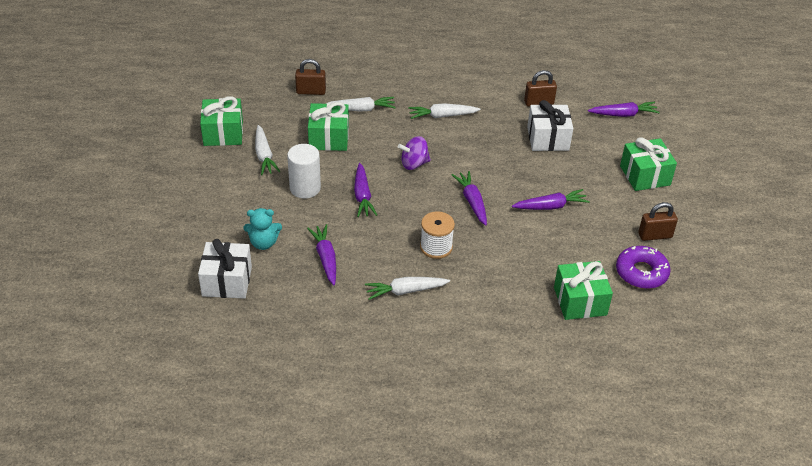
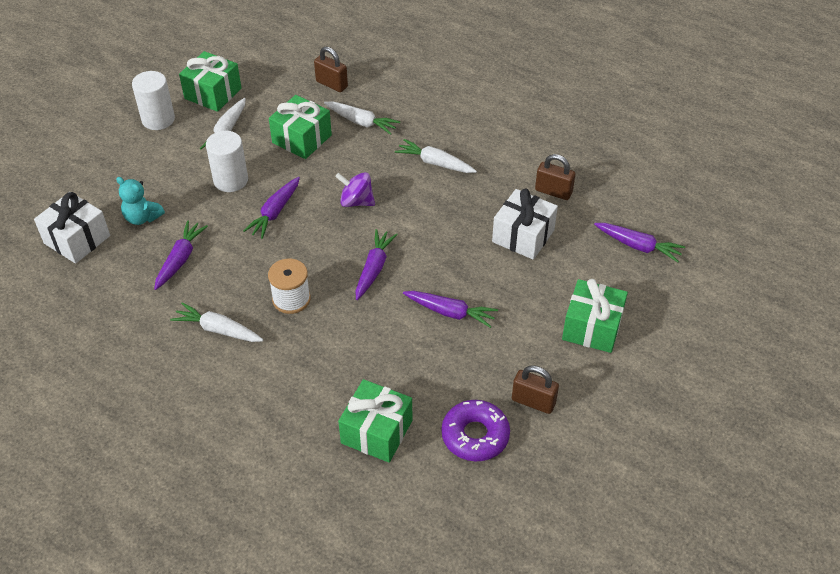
camera: 35 degrees right, 5 degrees up
(198, 169) = (158, 119): none -> white cylinder

